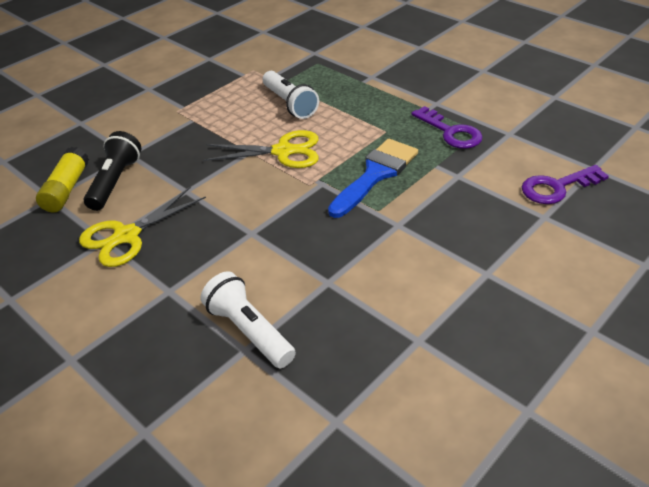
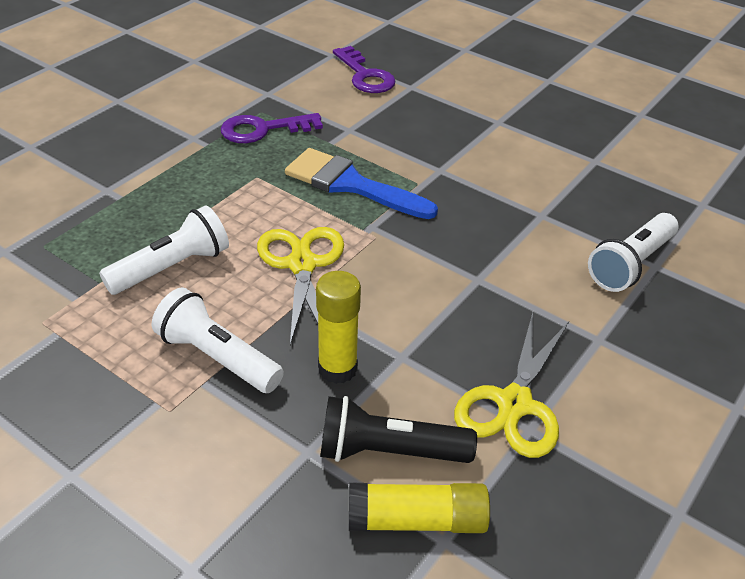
camera: 100 degrees left, 0 degrees up
(127, 236) = (514, 404): yellow scissors -> yellow scissors turned 75 degrees clockwise
(184, 165) = (337, 368): none -> yellow glue stick
(208, 123) = (217, 357): none -> white flashlight
(451, 132) = (263, 129): purple key -> purple key turned 150 degrees counterclockwise

